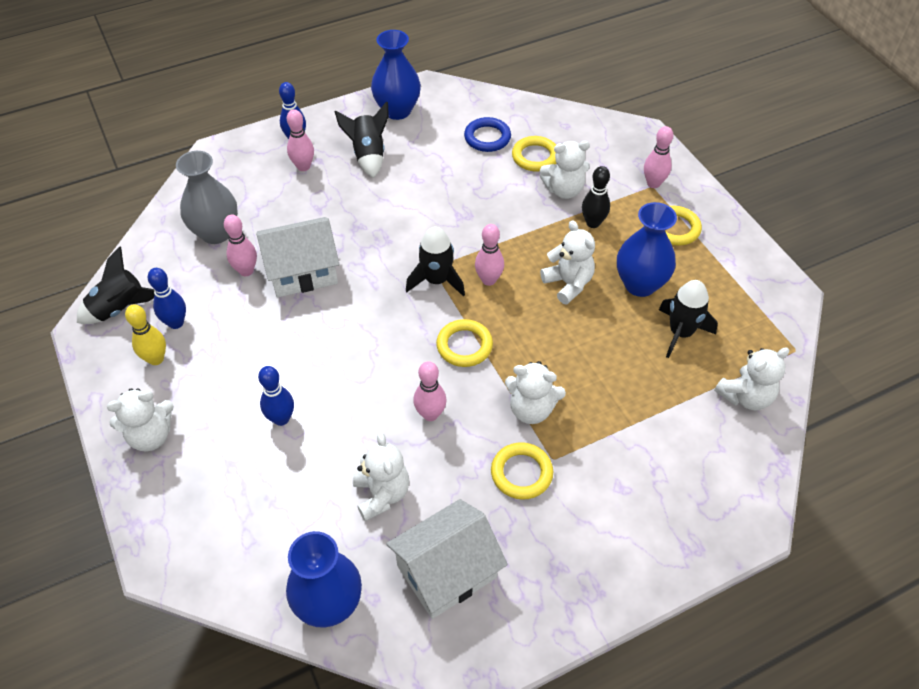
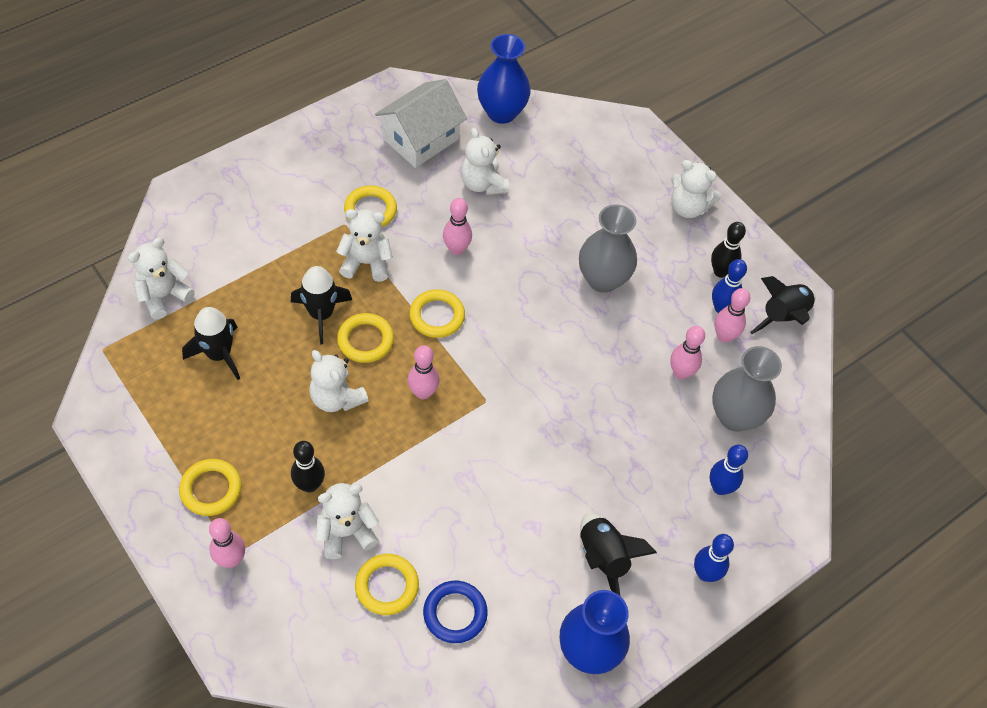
camera: 165 degrees right, 5 degrees up
(151, 436) = (688, 207): white teddy bear -> white teddy bear turned 120 degrees counterclockwise
(156, 359) = (720, 271): yellow bowling pin -> black bowling pin
(281, 419) = (585, 232): blue bowling pin -> blue bowling pin (720, 487)
(283, 364) = (603, 279): none -> grey vase
(302, 271) = (622, 379): white house -> none
(303, 167) = (677, 527): pink bowling pin -> pink bowling pin (724, 336)
(436, 280) = (478, 385): black rocket -> black rocket (321, 314)
(538, 330) = (365, 340): none -> yellow ring
(640, 284) = (258, 407): blue vase -> none

